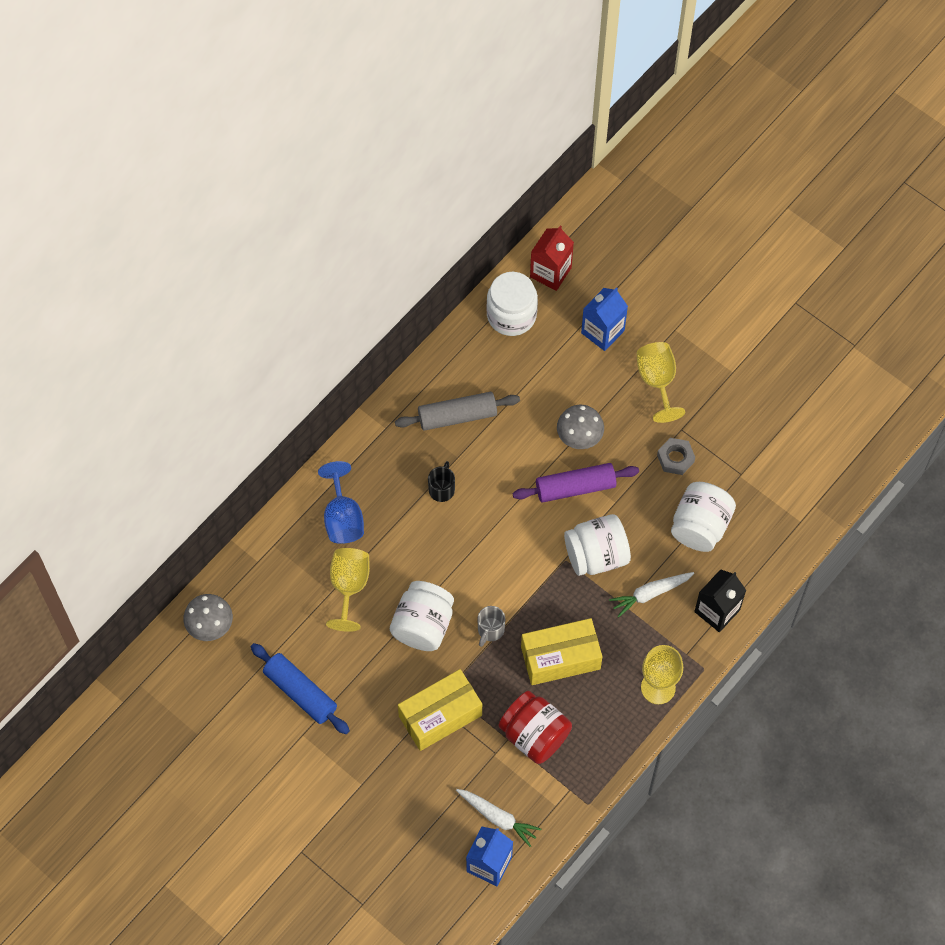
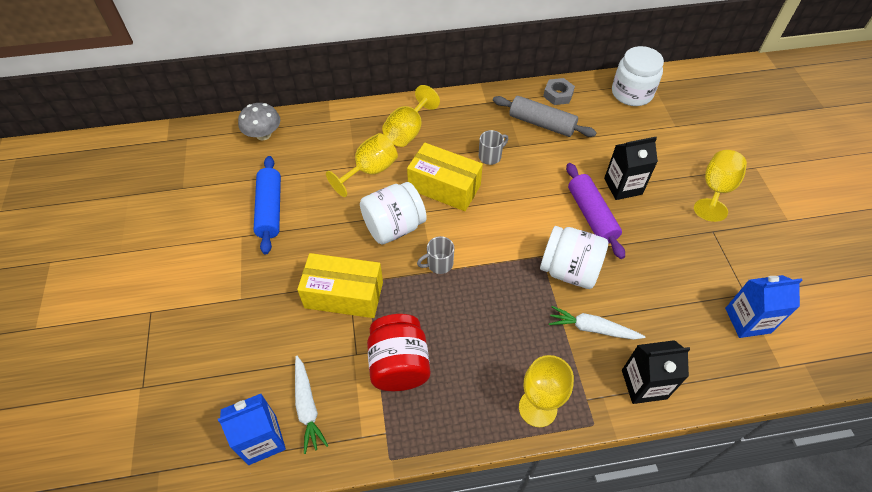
camera: 40 degrees right, 10 degrees down
(343, 518) = (408, 131): blue goblet -> yellow goblet
(442, 489) = (490, 156): black mug -> grey mug
(550, 272) = (681, 86): red carton -> none
(560, 658) = (474, 322): yellow box -> yellow box (444, 187)
(575, 487) = (591, 215): purple rolling pin -> purple rolling pin turned 45 degrees clockwise
(579, 436) = (623, 186): grey mushroom -> black carton
(602, 332) = (694, 137): blue carton -> blue carton (747, 320)
(675, 458) = (692, 247): grey nut -> grey nut (558, 95)
(700, 526) = (678, 308): white jar -> none

